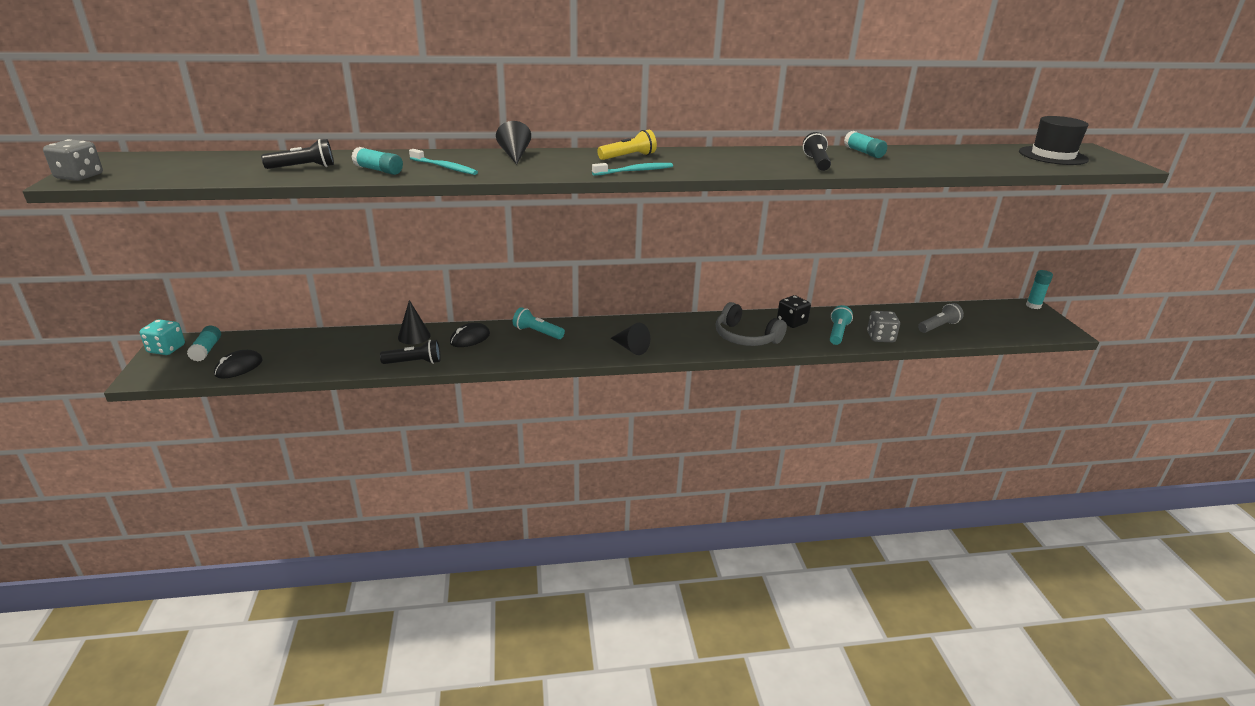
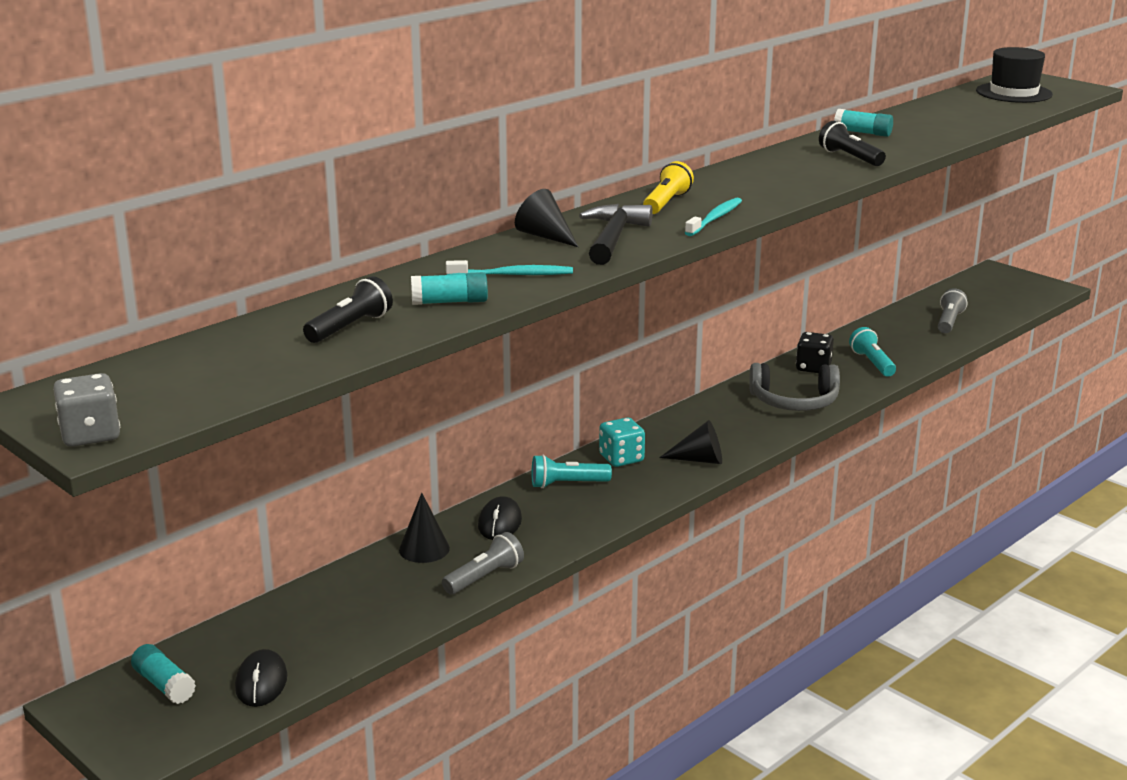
camera: 35 degrees left, 5 degrees down
(166, 349) = (96, 711): turquoise dice -> turquoise dice (621, 458)
(414, 362) = (484, 577): black flashlight -> grey flashlight
(548, 165) = (613, 238): none -> black hammer
(880, 337) = (916, 353): grey dice -> none
(1033, 306) = (996, 269): turquoise glue stick -> none

